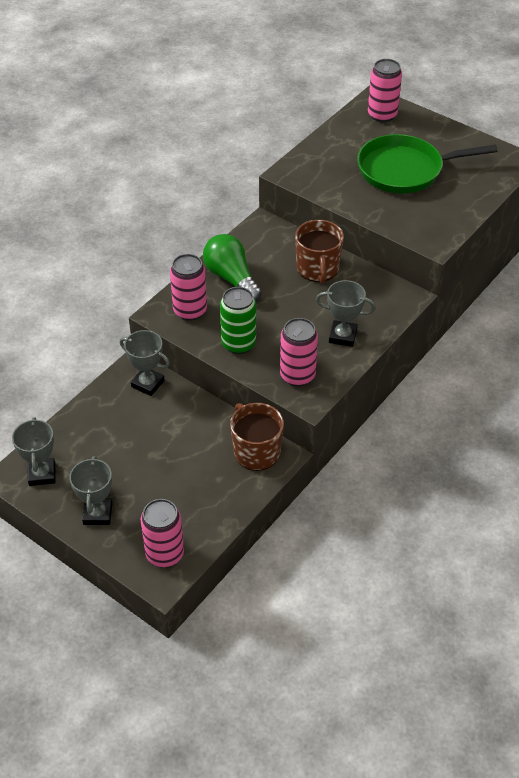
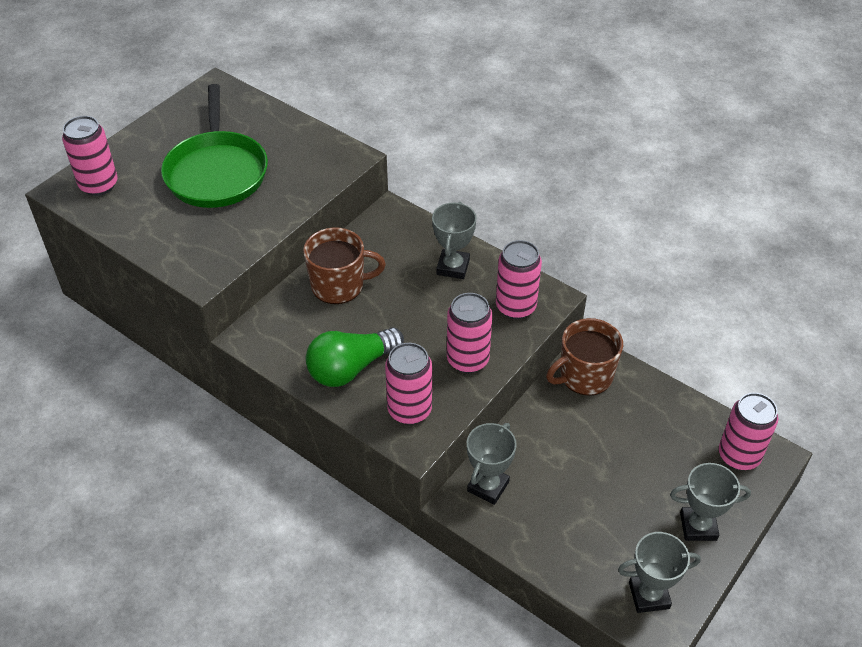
camera: 90 degrees left, 0 degrees up
(238, 344) = (467, 360): green can -> pink can

